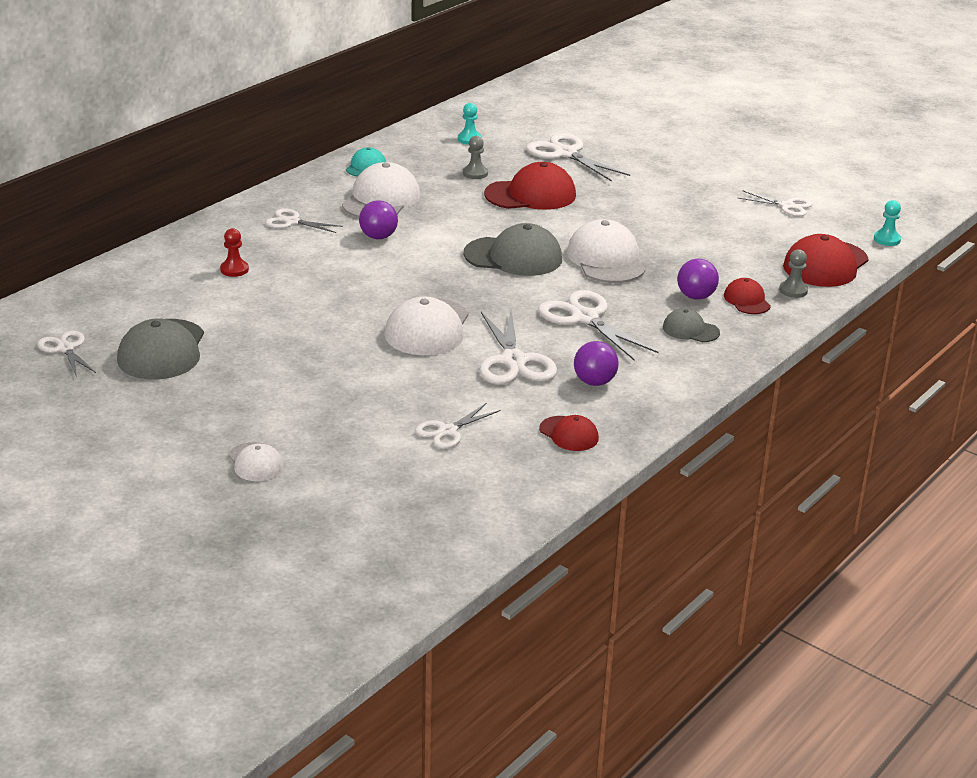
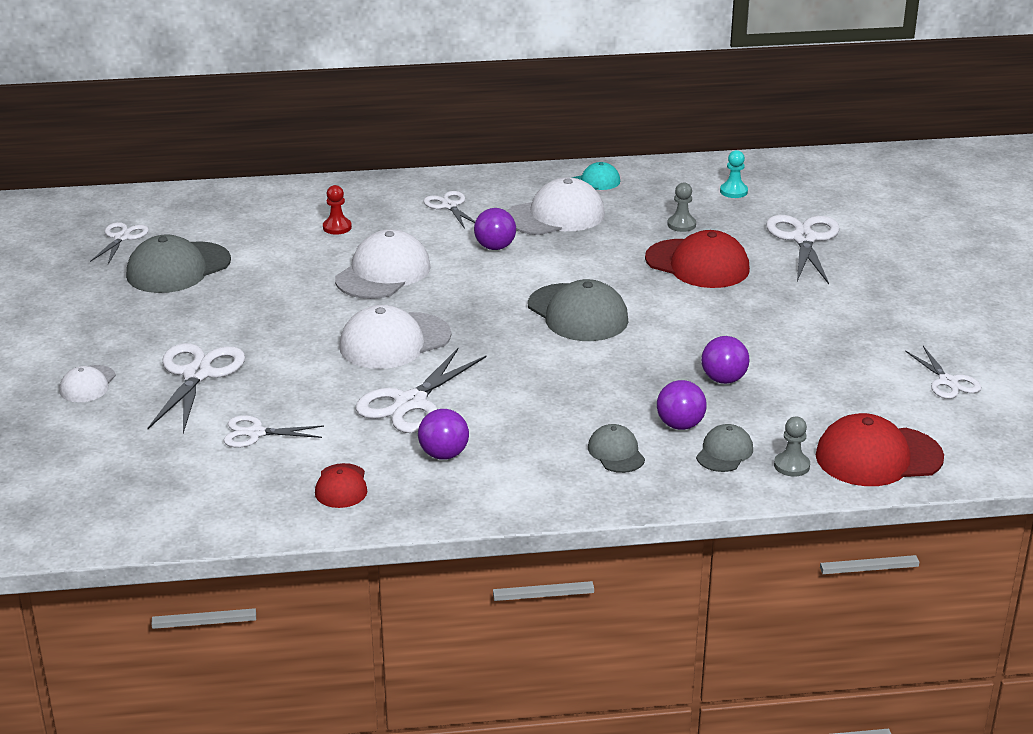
camera: 45 degrees right, 0 degrees up
(585, 318) = (539, 396): white scissors -> white scissors (197, 374)
(606, 259) = (658, 352): white cap -> white cap (383, 273)
(671, 258) = (723, 379): none -> purple ball
(747, 300) = (724, 452): red cap -> grey cap
(887, 239) = (1001, 464): turquoise pawn -> none

